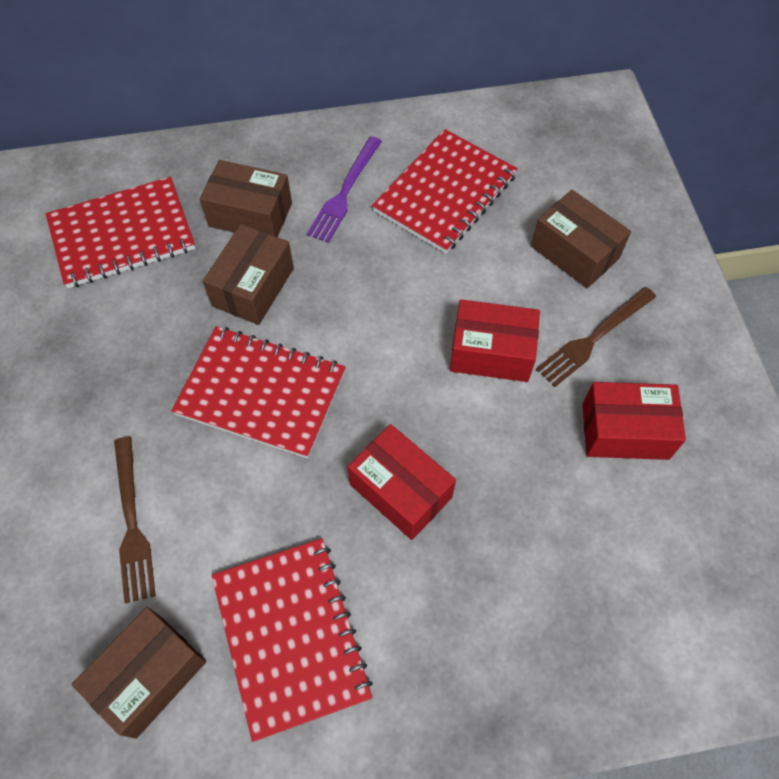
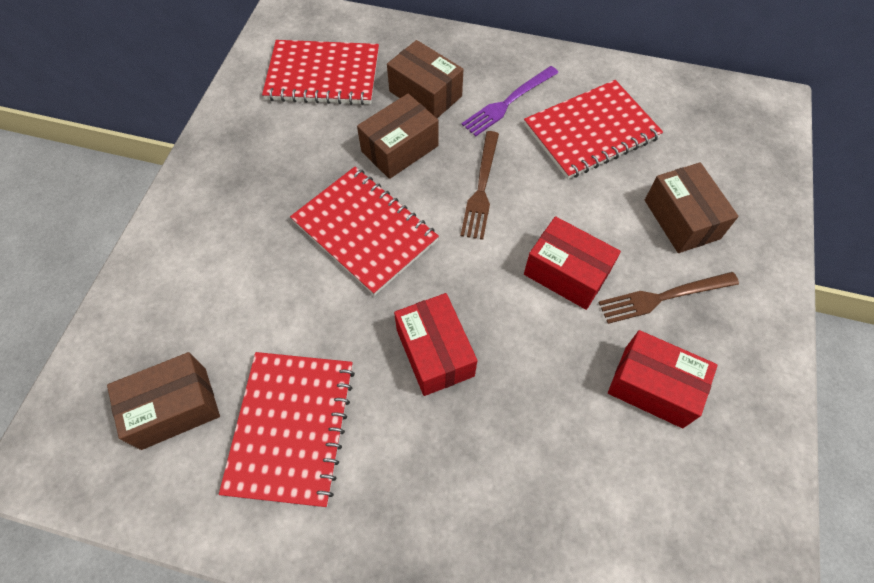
camera: 25 degrees right, 0 degrees up
(132, 522) = (221, 288): brown fork -> brown fork (481, 188)

